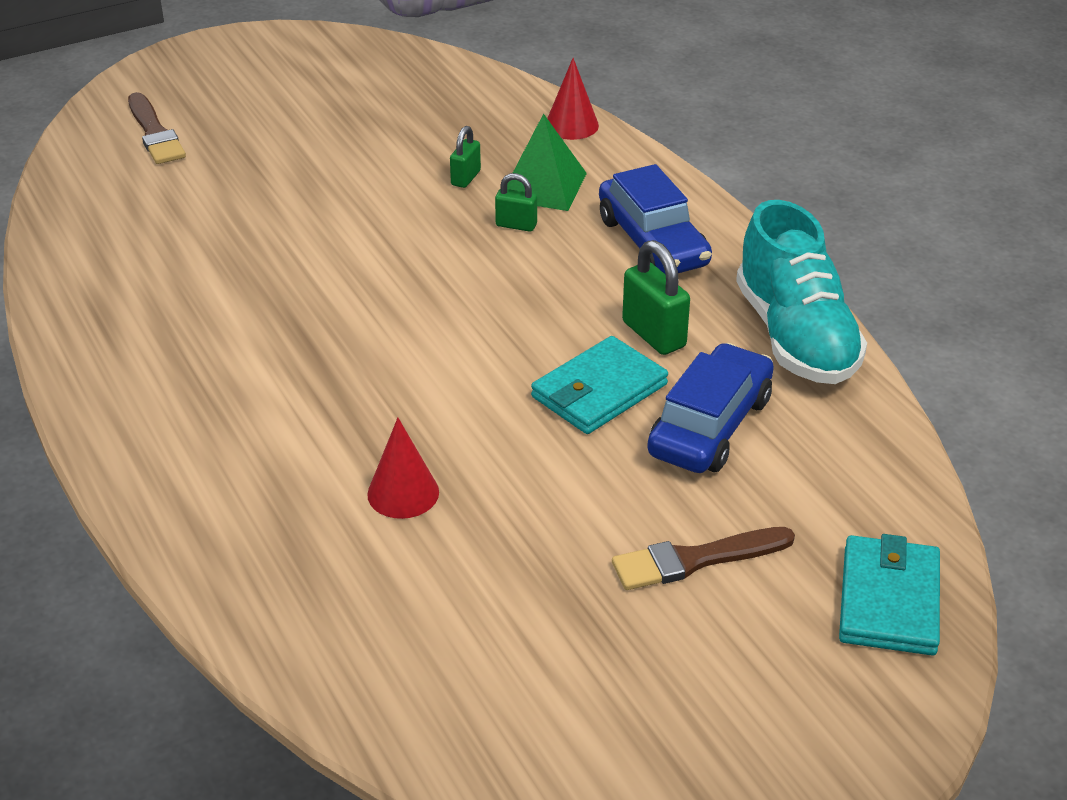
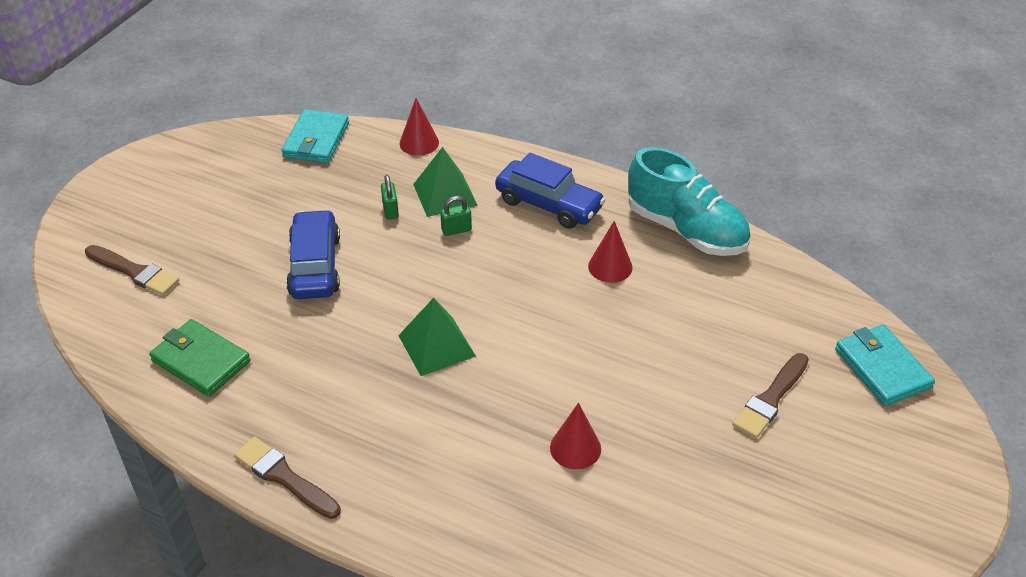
camera: 35 degrees left, 5 degrees up
(87, 373) = (284, 477): none -> brown brush
(127, 236) = (201, 361): none -> green wallet
(368, 325) = (436, 346): none -> green pyramid
(599, 391) = (617, 320): turquoise wallet -> turquoise wallet (316, 140)
(654, 334) = (610, 267): green padlock -> red cone
(710, 426) = (697, 311): blue car -> blue car (315, 266)

